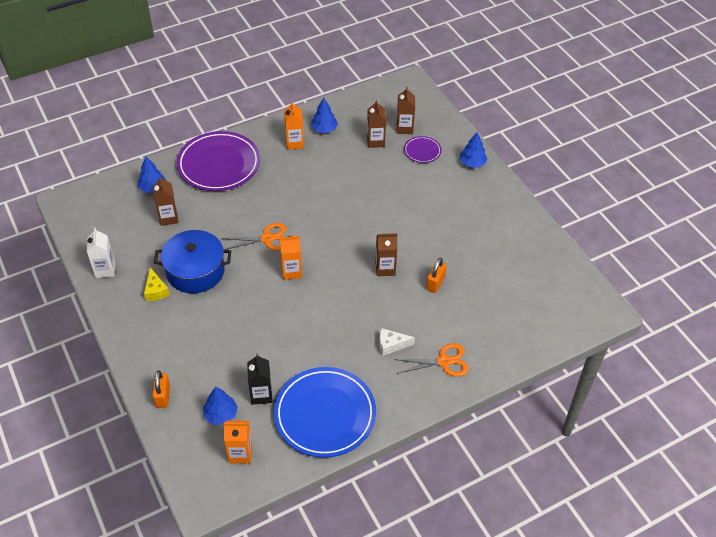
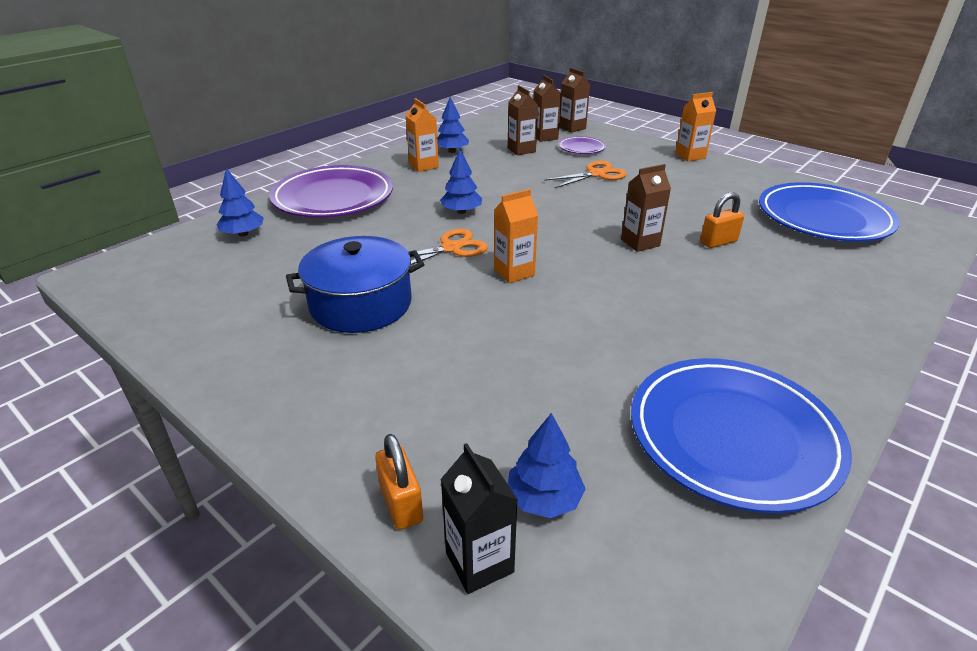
camera: 20 degrees left, 15 degrees down
(105, 270) = (194, 338): white carton -> none
(156, 290) = (303, 343): yellow cheese -> none
(168, 218) = (283, 257): brown carton -> brown carton (572, 128)
(240, 453) = (639, 563): orange carton -> orange carton (690, 156)
(261, 395) = (595, 440): black carton -> black carton (479, 562)
(391, 345) = (735, 316): white cheese -> none
(435, 283) = (718, 242): orange padlock -> orange padlock turned 60 degrees clockwise
(444, 361) = (827, 315): orange scissors -> orange scissors (596, 174)
(472, 163) = (645, 147): blue tree -> blue tree (461, 212)
(528, 282) = (823, 218): none -> blue plate

